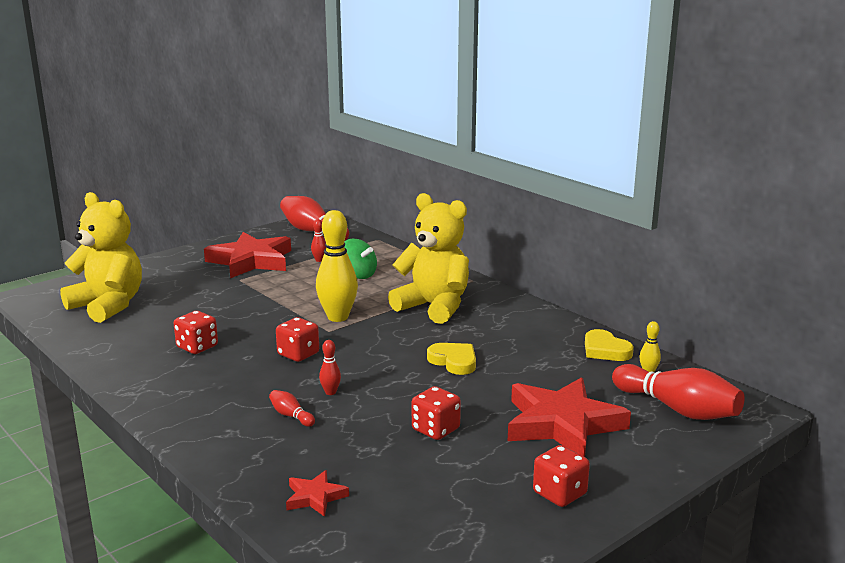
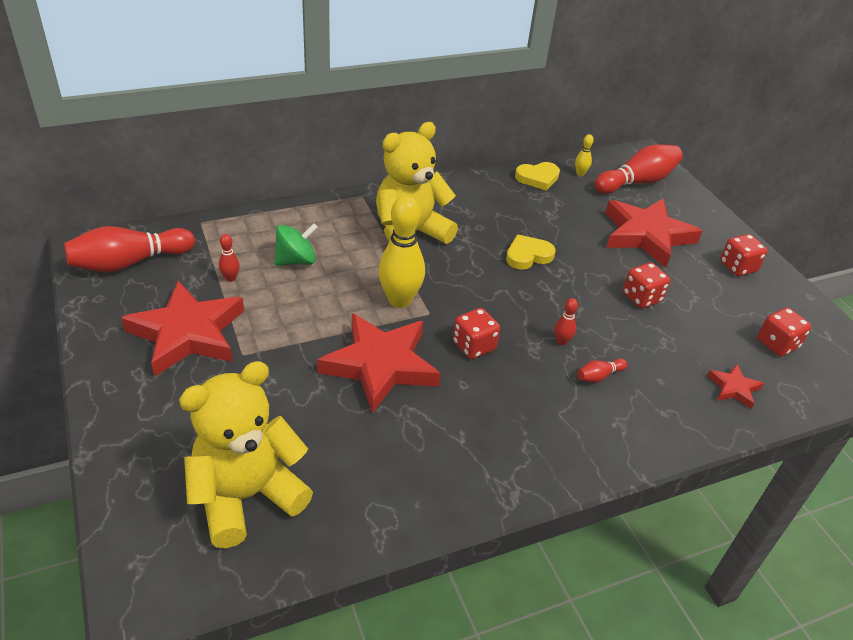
camera: 75 degrees left, 20 degrees up
(197, 347) = (421, 421): red dice -> red dice (777, 344)
(253, 323) = (380, 365): none -> red star

